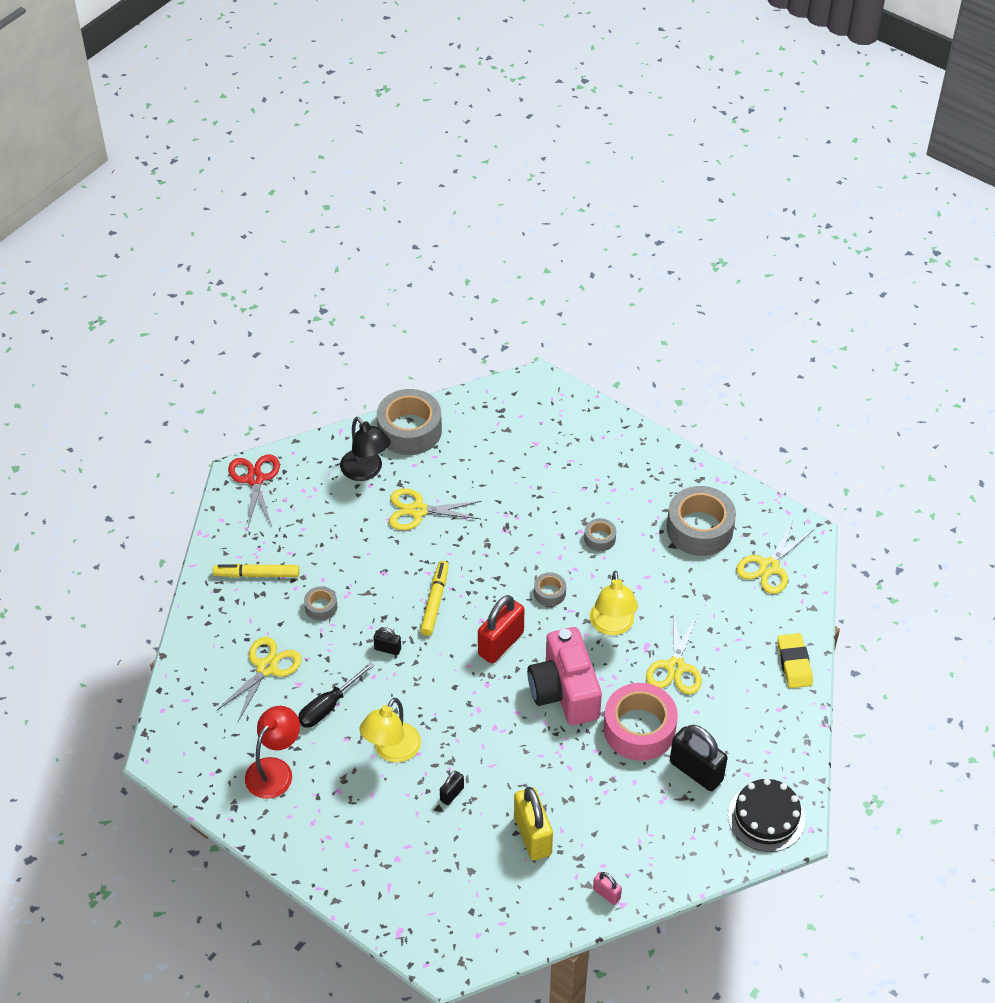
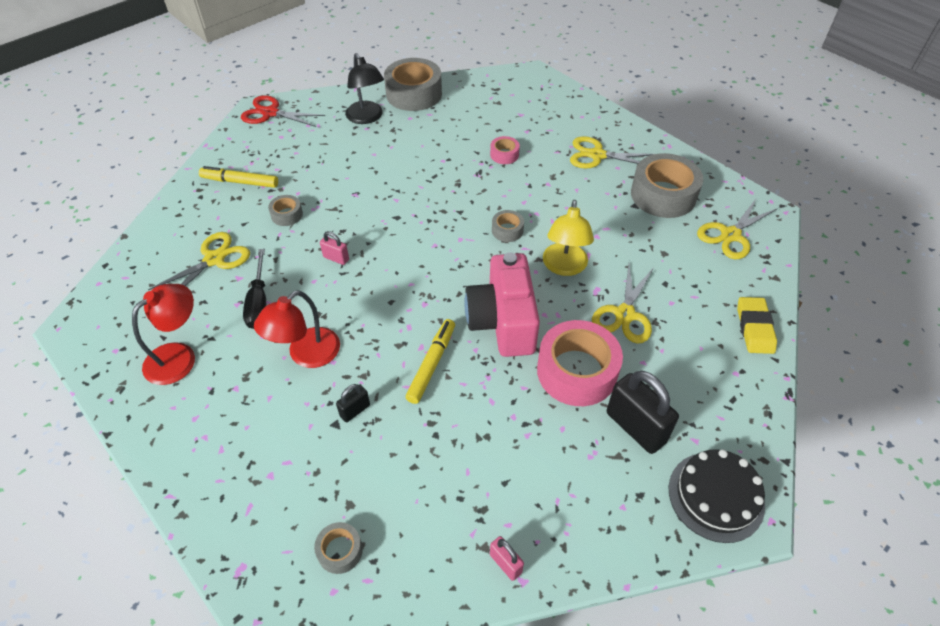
camera: 10 degrees right, 0 degrees up
(255, 479) = (270, 113): red scissors -> red scissors turned 75 degrees counterclockwise
(328, 706) = (259, 302): black screwdriver -> black screwdriver turned 60 degrees counterclockwise
(387, 649) = (336, 258): black padlock -> pink padlock
(392, 751) = (306, 355): yellow lamp -> red lamp
(418, 510) = (402, 151): yellow scissors -> yellow scissors (597, 155)
(434, 601) = (395, 224): yellow marker -> yellow marker (431, 364)
(501, 643) = (448, 268): red padlock -> none
(528, 500) = (504, 155): none -> pink tape
(532, 836) = (432, 473): yellow padlock -> none
(600, 538) = (565, 191): grey tape -> grey tape (340, 551)

